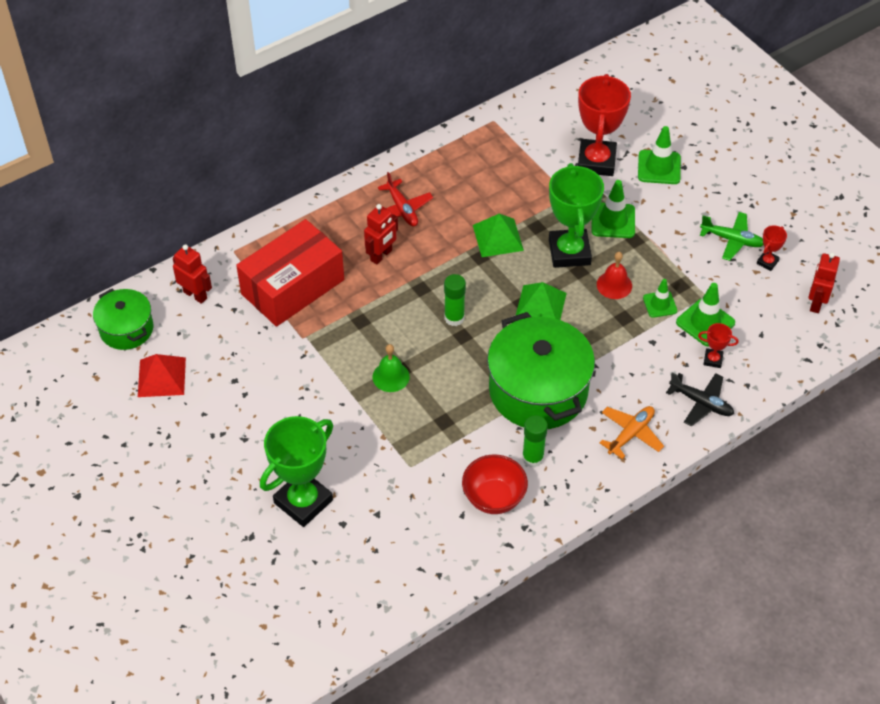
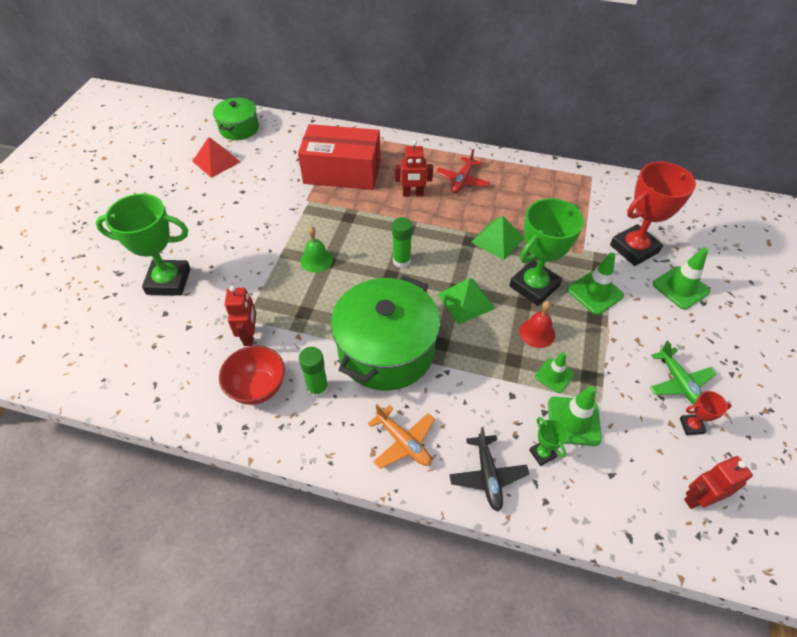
camera: 50 degrees right, 0 degrees up
(195, 295) = (292, 138): red robot -> red robot (249, 335)
(631, 434) = (403, 442): orange plane -> orange plane turned 45 degrees clockwise
(713, 360) = (542, 453): red trophy -> green trophy

